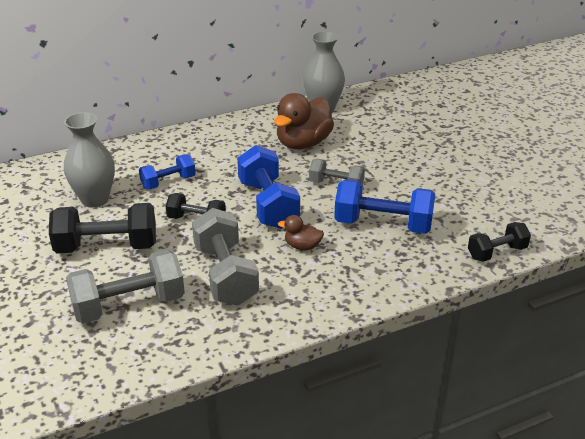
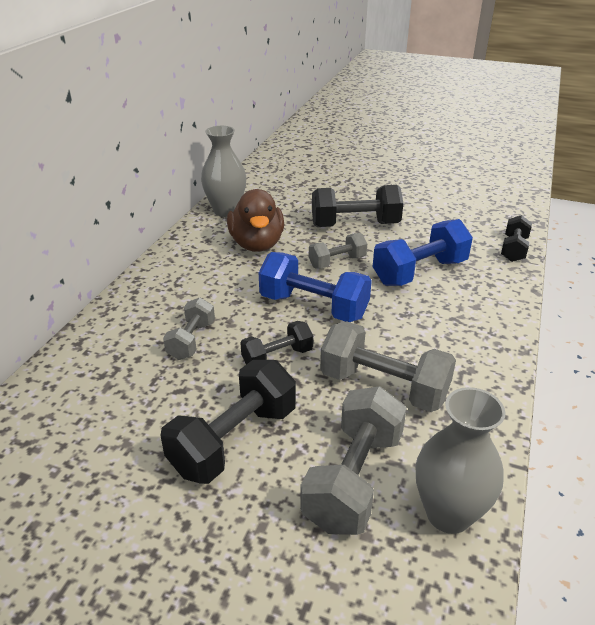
camera: 45 degrees left, 0 degrees up
(95, 199) = (140, 403): grey vase -> grey vase (448, 514)
(168, 182) = (191, 340): blue dumbbell -> grey dumbbell
(302, 246) = (397, 323): brown duck -> none
(398, 165) = (355, 225): none -> black dumbbell

